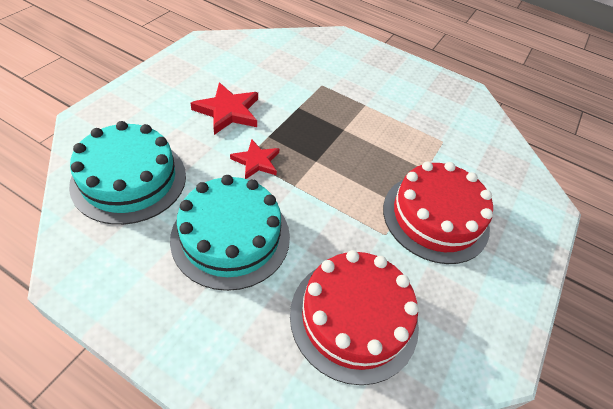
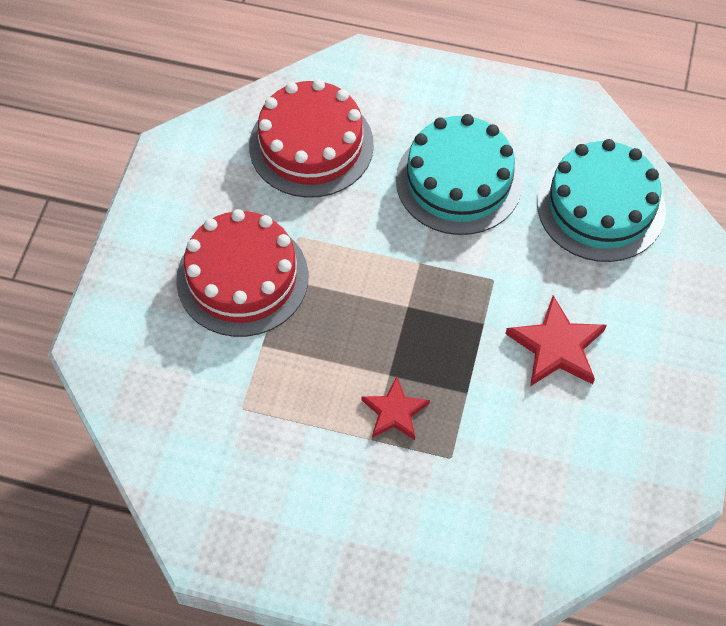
camera: 170 degrees right, 10 degrees up
(256, 161) = (479, 279): red star -> red star (395, 412)

